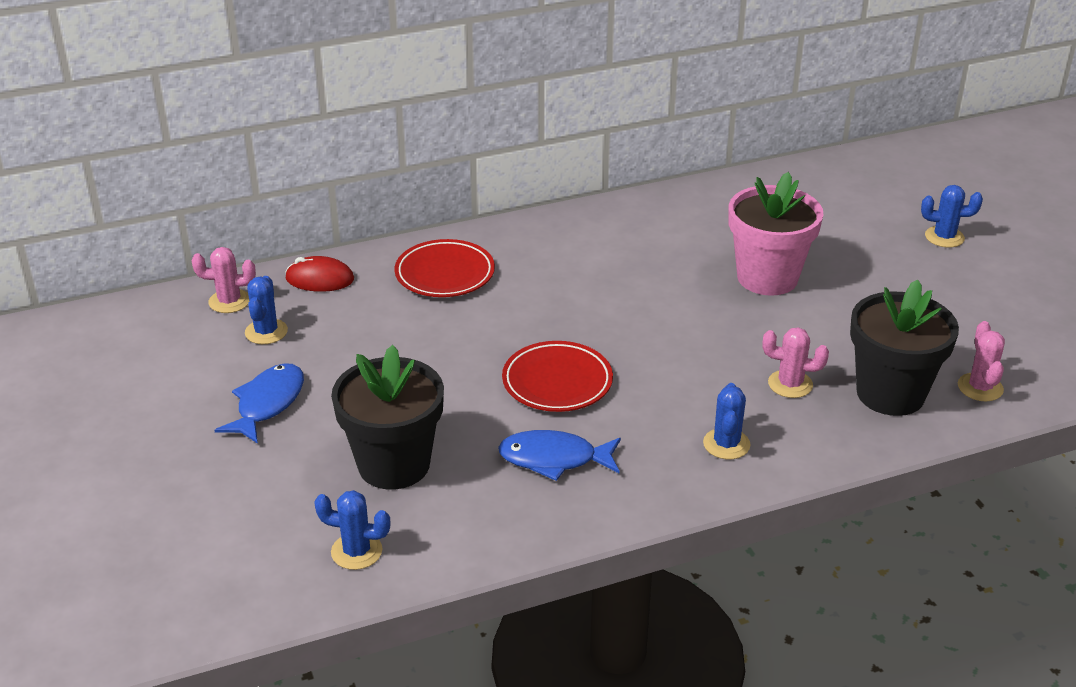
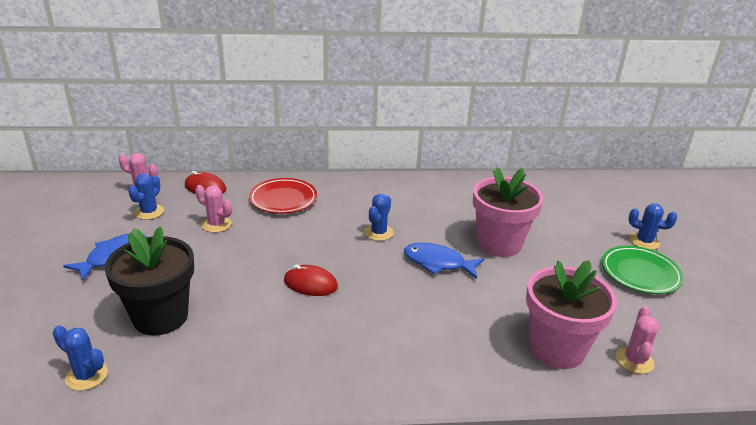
camera: 15 degrees right, 5 degrees down
(554, 459) = (272, 339): blue fish -> blue fish (438, 263)
(557, 382) = (310, 284): red plate -> red mouse
(726, 444) = (407, 359): blue cactus -> blue cactus (378, 233)
(790, 384) = (480, 323): pink cactus -> pink cactus (216, 224)
(890, 394) = (557, 348): black flower pot -> pink flower pot
(953, 281) = (640, 273): none -> green plate

